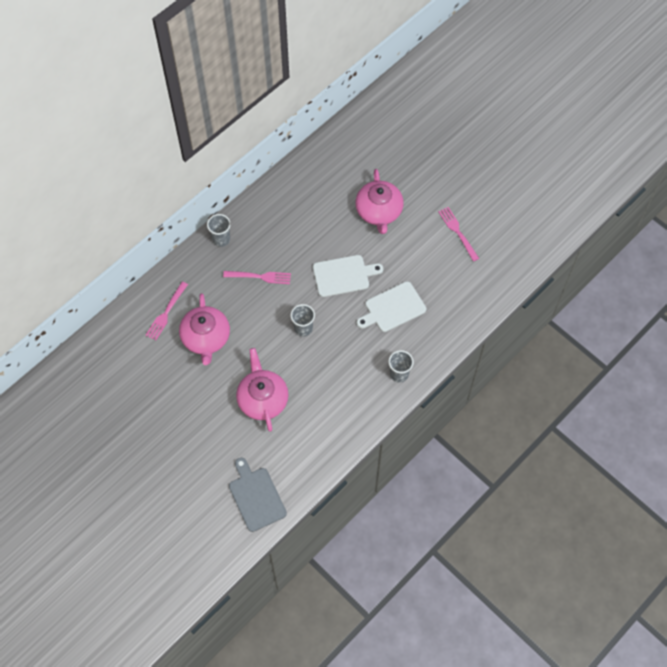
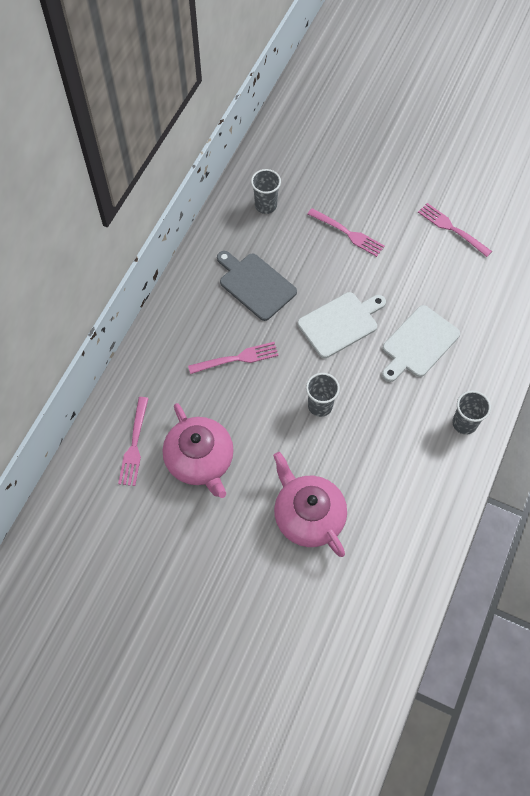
camera: 20 degrees left, 0 degrees up
(221, 239) = (168, 327): grey cup -> grey cup (265, 205)
(256, 497) = (357, 652): grey cutting board -> grey cutting board (255, 285)
(379, 211) = (348, 233): pink teapot -> pink fork

